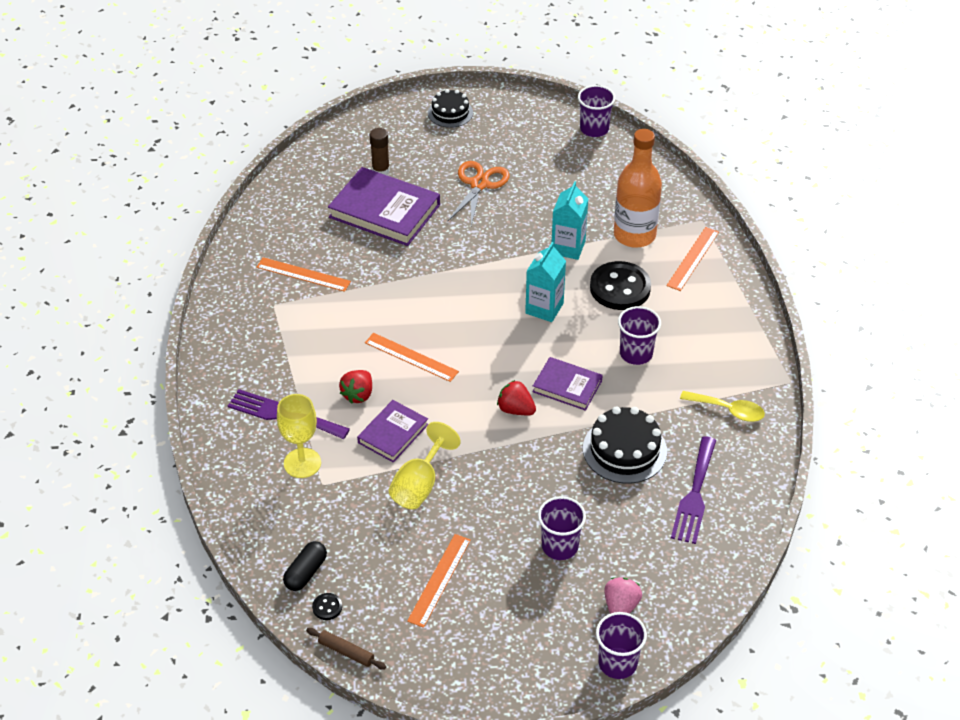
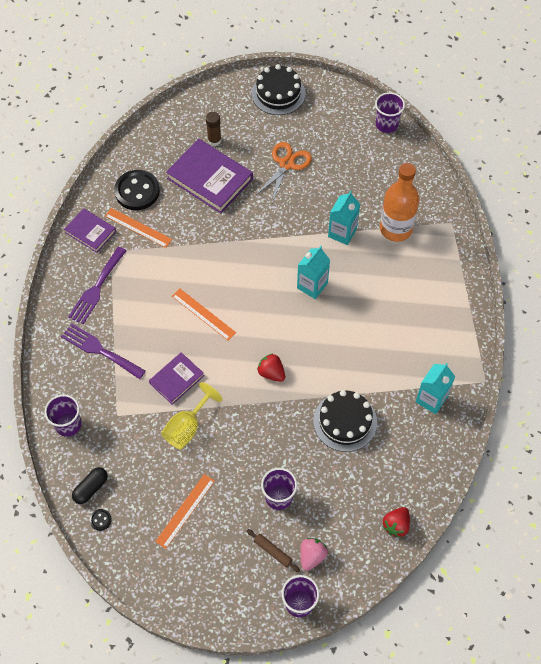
camera: 10 degrees right, 15 degrees up
(302, 463) = (106, 394): yellow goblet -> none
(346, 652) = (107, 559): brown rolling pin -> brown rolling pin (273, 551)
(358, 395) = (158, 341): red strawberry -> red strawberry (396, 525)
(450, 112) = (278, 93): black cake -> black cake, size x1.52
(567, 386) = (314, 358): purple book -> purple book (90, 232)
(620, 288) = (374, 276): black button -> black button (137, 191)
(636, 353) = (372, 337): purple cup -> purple cup (68, 424)
(693, 258) = (436, 257): orange ruler -> none
(694, 495) = (388, 469): purple fork -> purple fork (96, 288)
(728, 410) = (431, 399): yellow spoon -> turquoise carton

